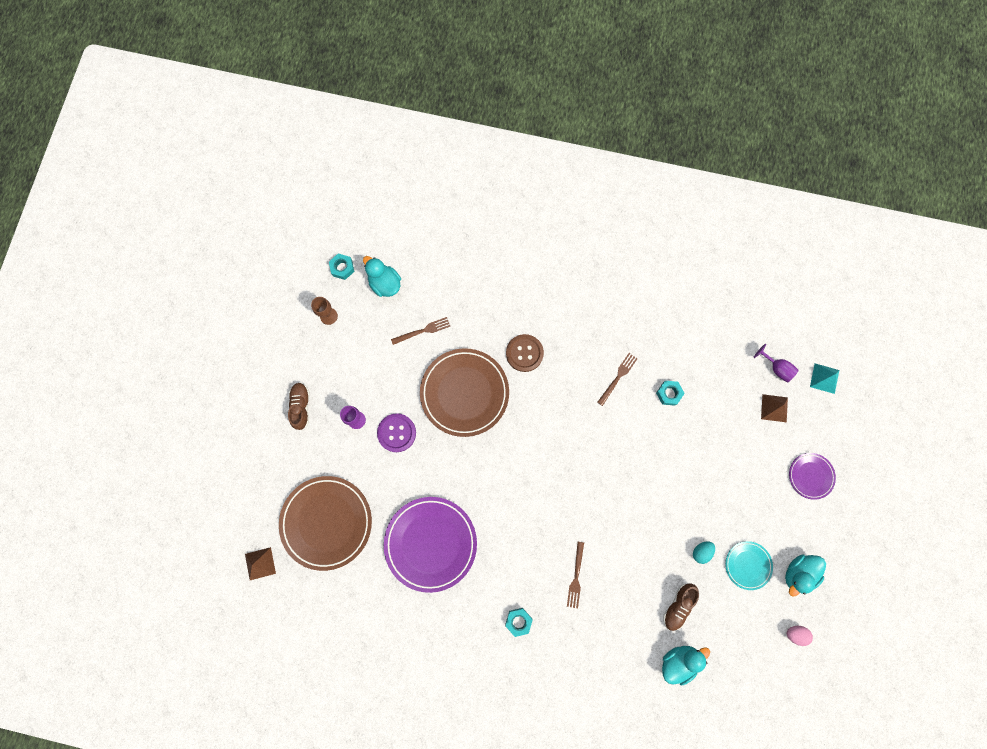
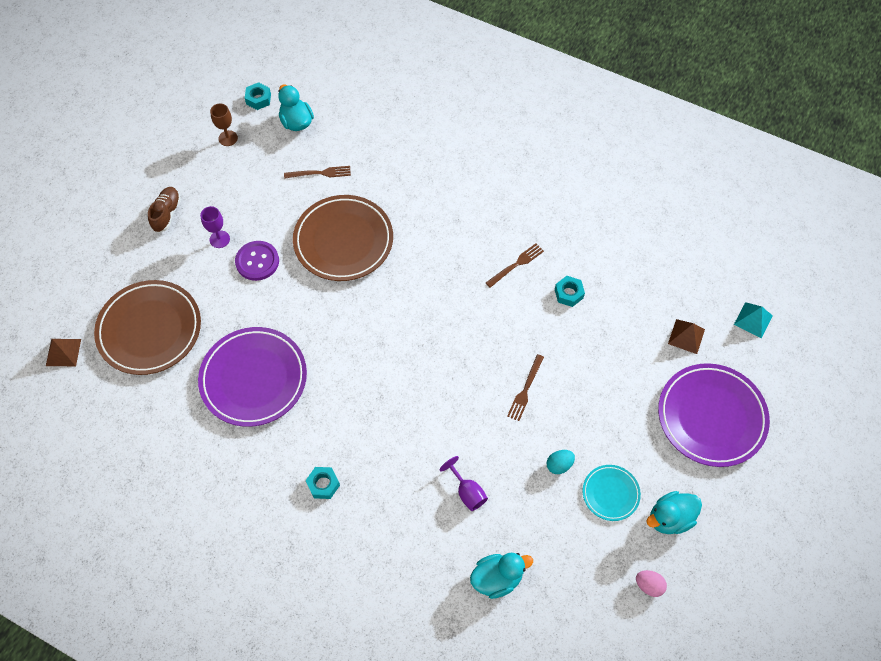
camera: 15 degrees right, 15 degrees down
(524, 353) = (421, 218): brown button -> none
(576, 577) = (404, 455): brown fork -> brown fork (525, 390)
(678, 606) = (514, 517): brown shoe -> none
(776, 368) = (699, 297): purple goblet -> purple goblet (467, 492)
(810, 476) = (711, 417): purple plate -> purple plate, size x1.97

